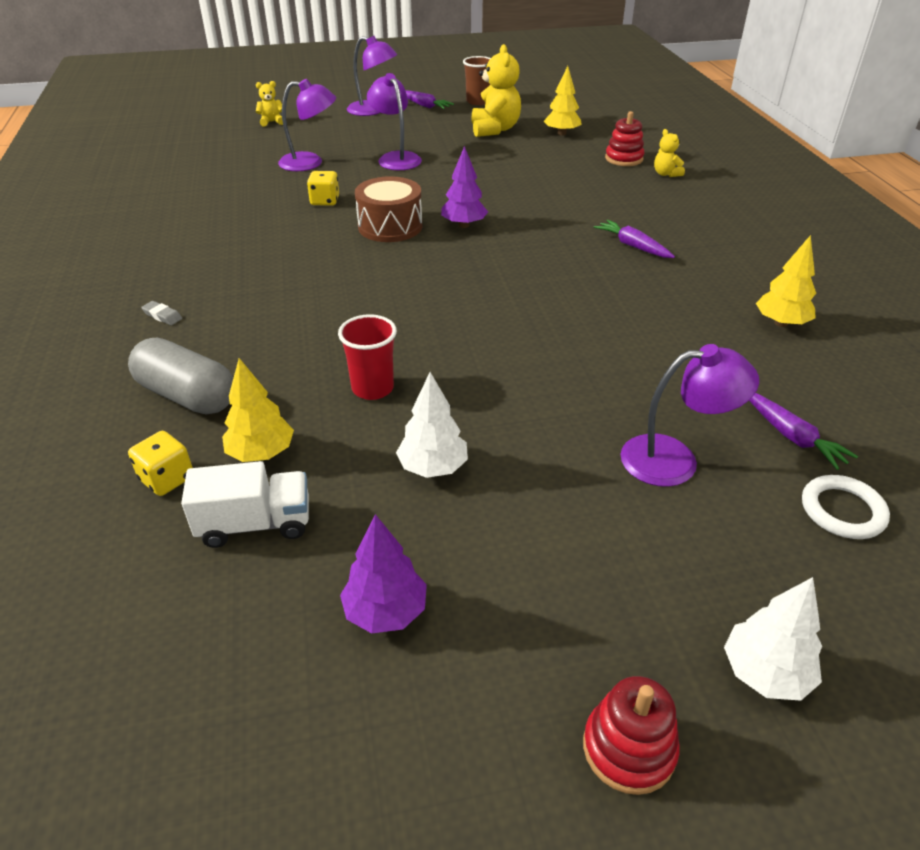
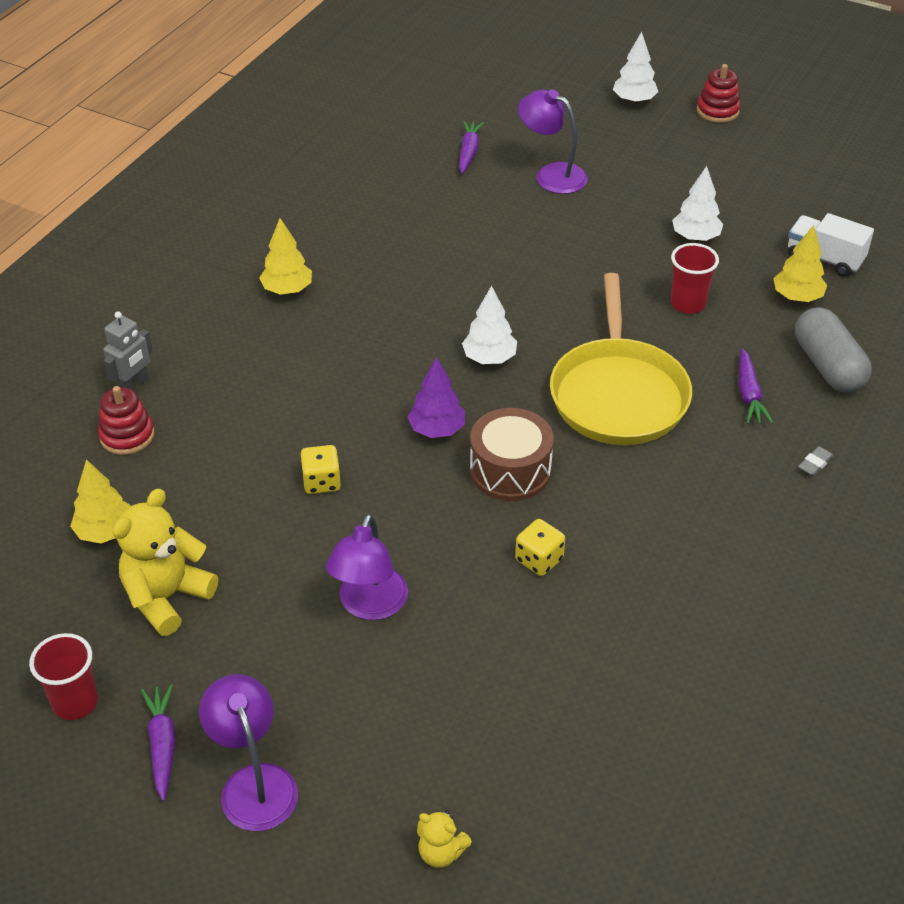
camera: 140 degrees left, 5 degrees up
(162, 316) = (815, 463): grey eraser -> grey eraser turned 60 degrees clockwise
(167, 479) = (867, 310): yellow dice -> yellow dice (321, 482)
(310, 163) = (486, 666): purple lamp -> none
(363, 293) = (618, 394): none -> yellow pan
(386, 611) = (780, 191): purple tree -> none
(477, 102) = (75, 702): brown cup -> red cup
(487, 273) = (489, 358): none -> white tree
(633, 246) = (328, 318): purple carrot -> purple carrot (749, 394)
(666, 174) = (134, 385): yellow teddy bear -> grey robot
(781, 323) = (346, 203): yellow tree -> yellow tree (287, 290)
(842, 511) = (505, 119): white ring -> none

